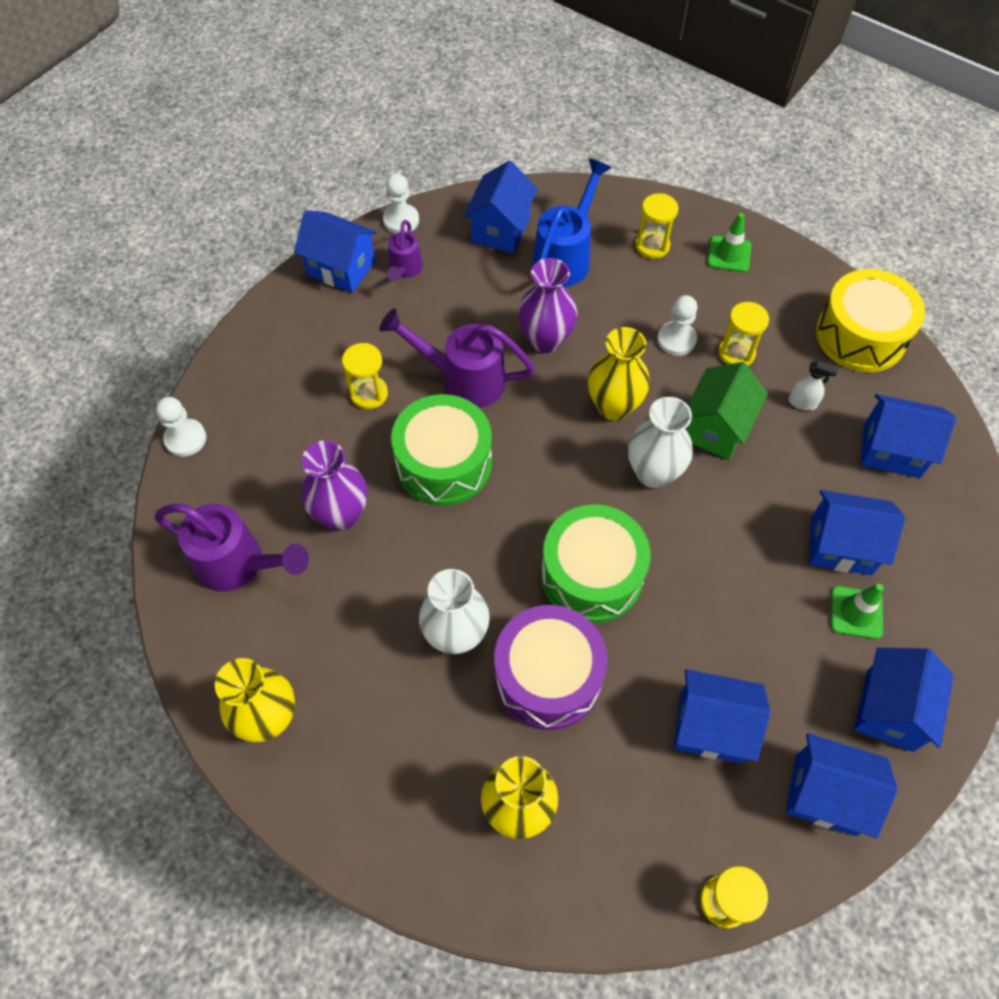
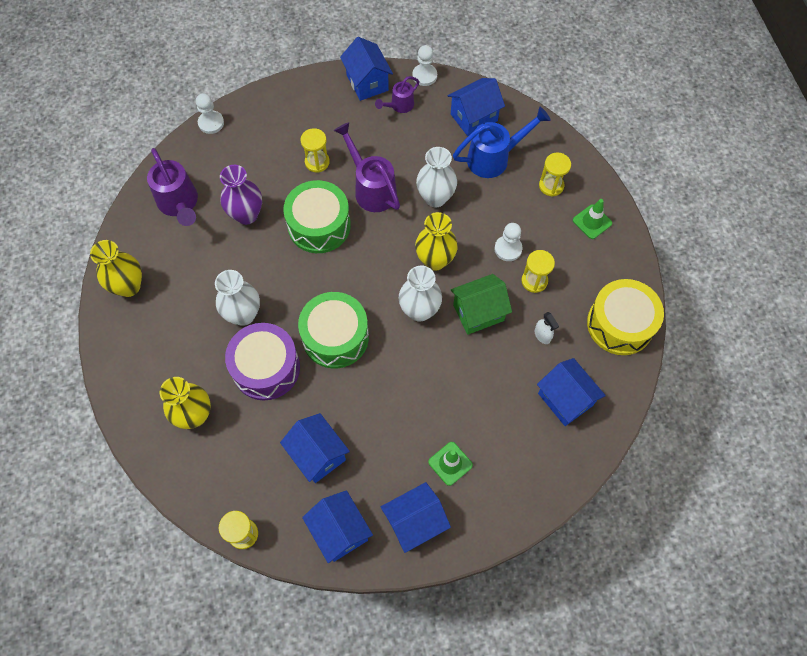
camera: 40 degrees right, 5 degrees up
(545, 340) = (435, 198): purple vase -> white vase
(841, 546) = (479, 425): blue house -> none

